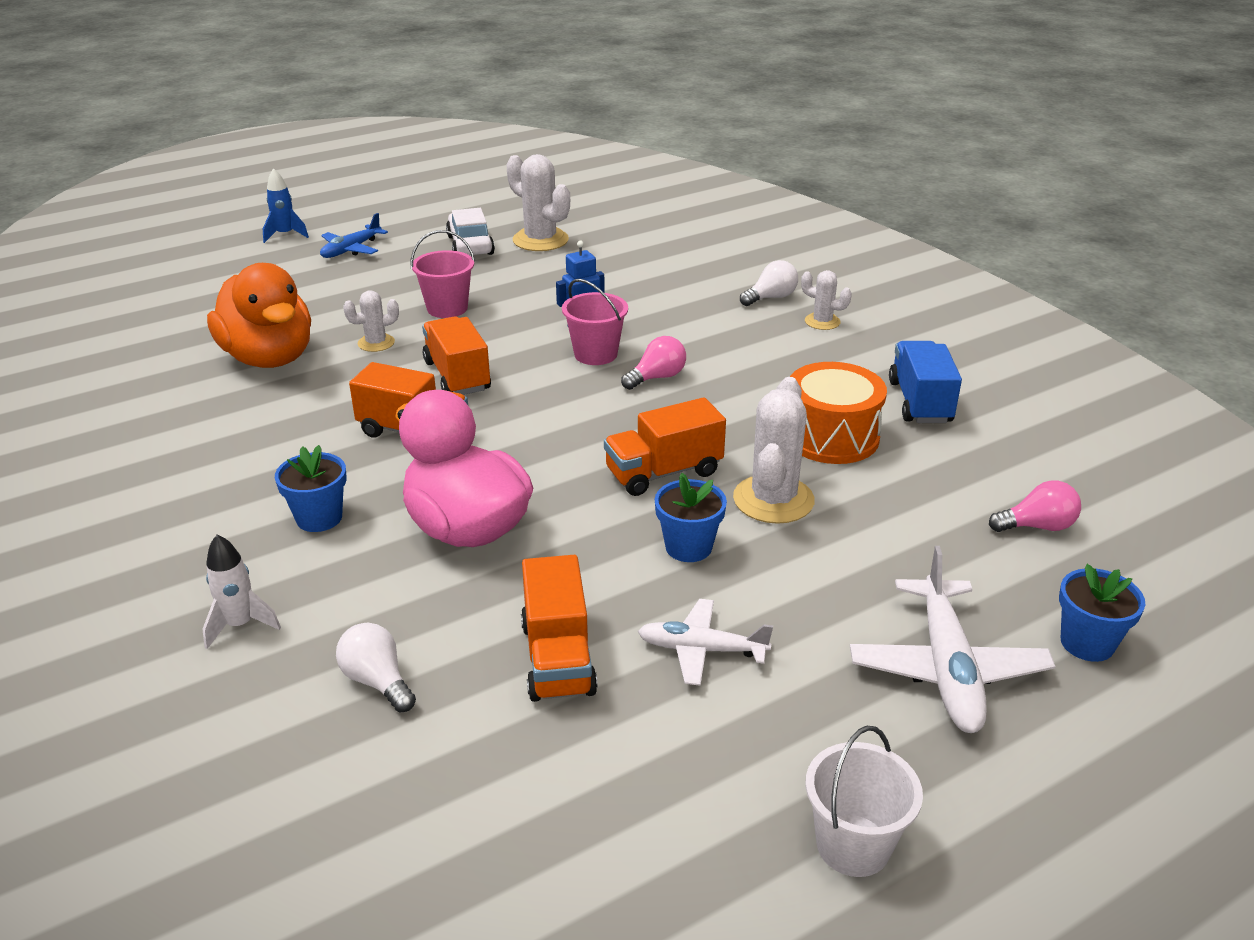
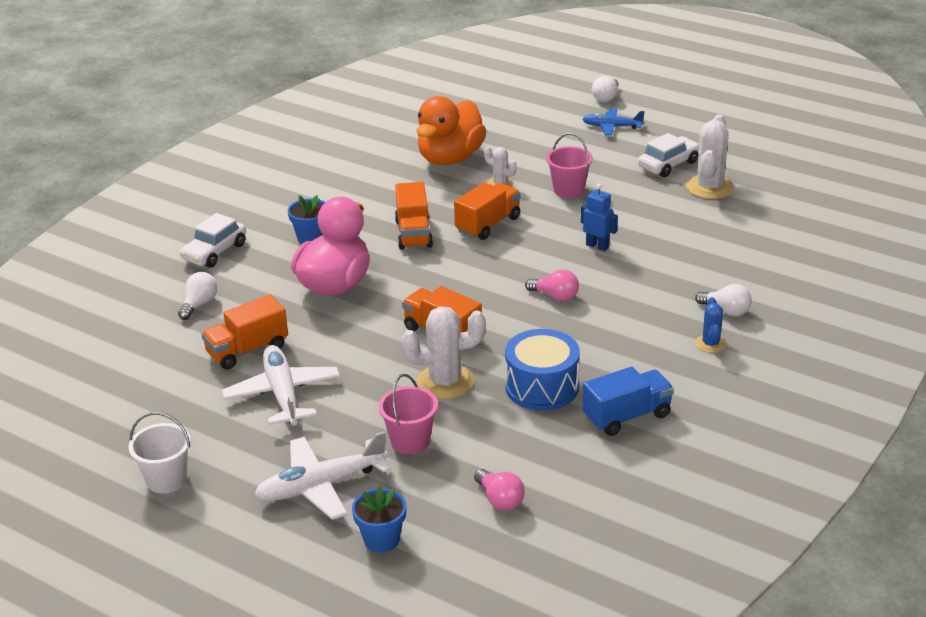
camera: 65 degrees right, 0 degrees up
(240, 625) = (214, 252): white rocket -> white car
(285, 235) = (606, 97): blue rocket -> white light bulb
(595, 354) = (563, 264): pink bucket -> pink bucket (410, 441)
(688, 547) = (372, 364): blue flower pot -> none
(701, 649) = (283, 394): white plane -> white plane, size x1.59
(822, 322) = (710, 344): white cactus -> blue cactus
(831, 436) = (542, 387): orange drum -> blue drum

